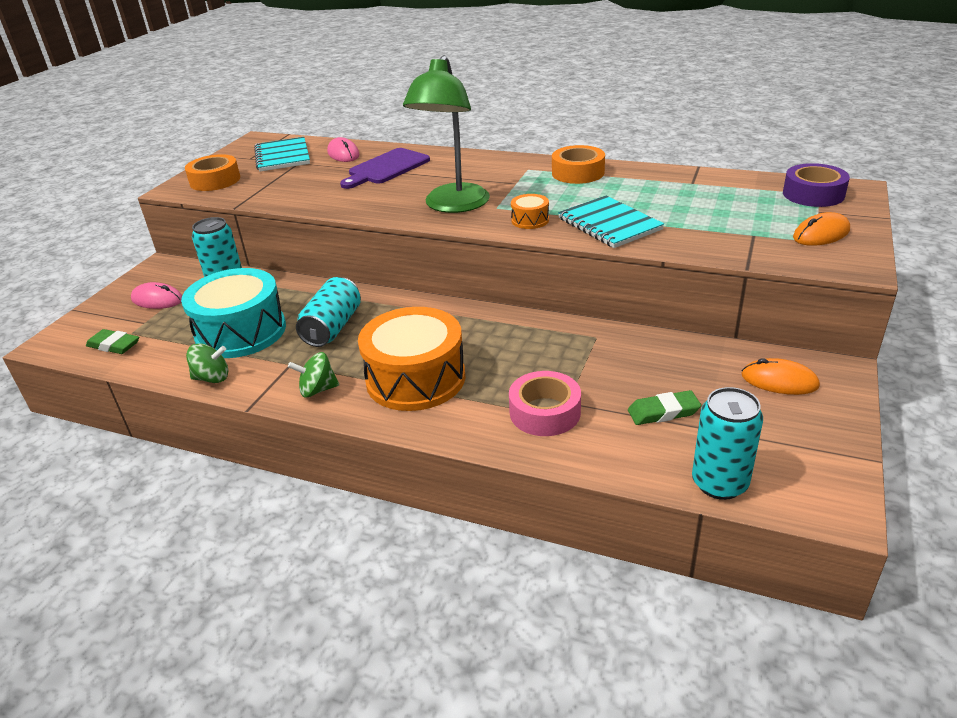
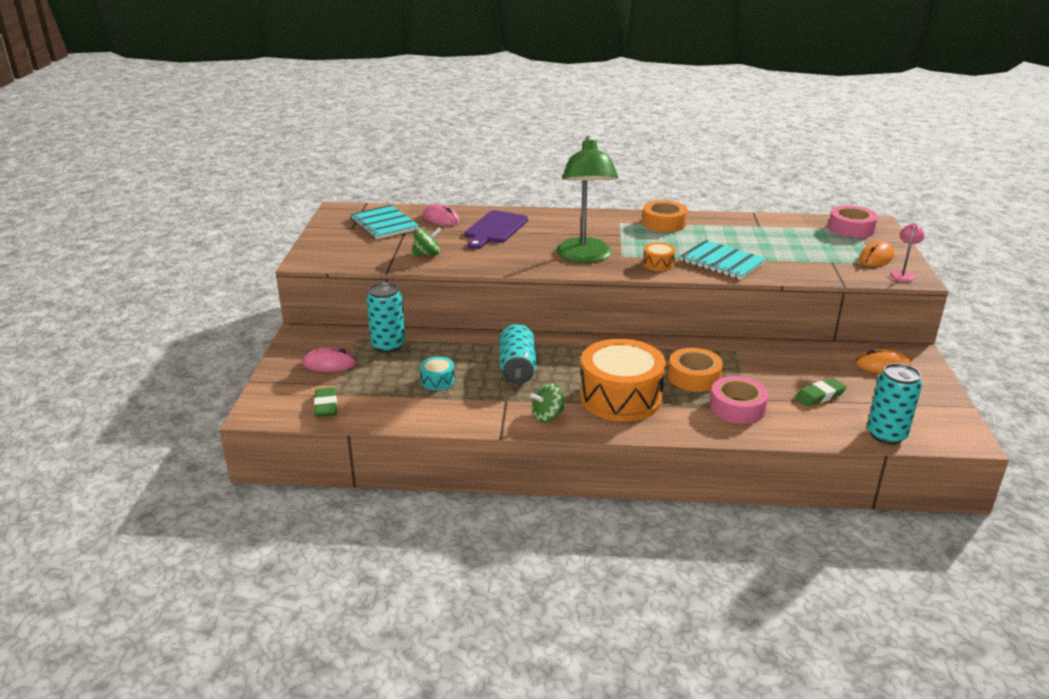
camera: 20 degrees left, 5 degrees down
(114, 345) = (326, 406): green eraser -> green eraser turned 75 degrees clockwise
(212, 378) = (446, 419): green spinning top -> green spinning top (427, 254)
(215, 180) = (340, 250): orange tape -> orange tape (694, 377)
(241, 332) = (437, 381): turquoise drum -> turquoise drum, size x0.43
(813, 194) = (851, 228): purple tape -> pink tape
(843, 260) = (902, 274): none -> pink lamp

